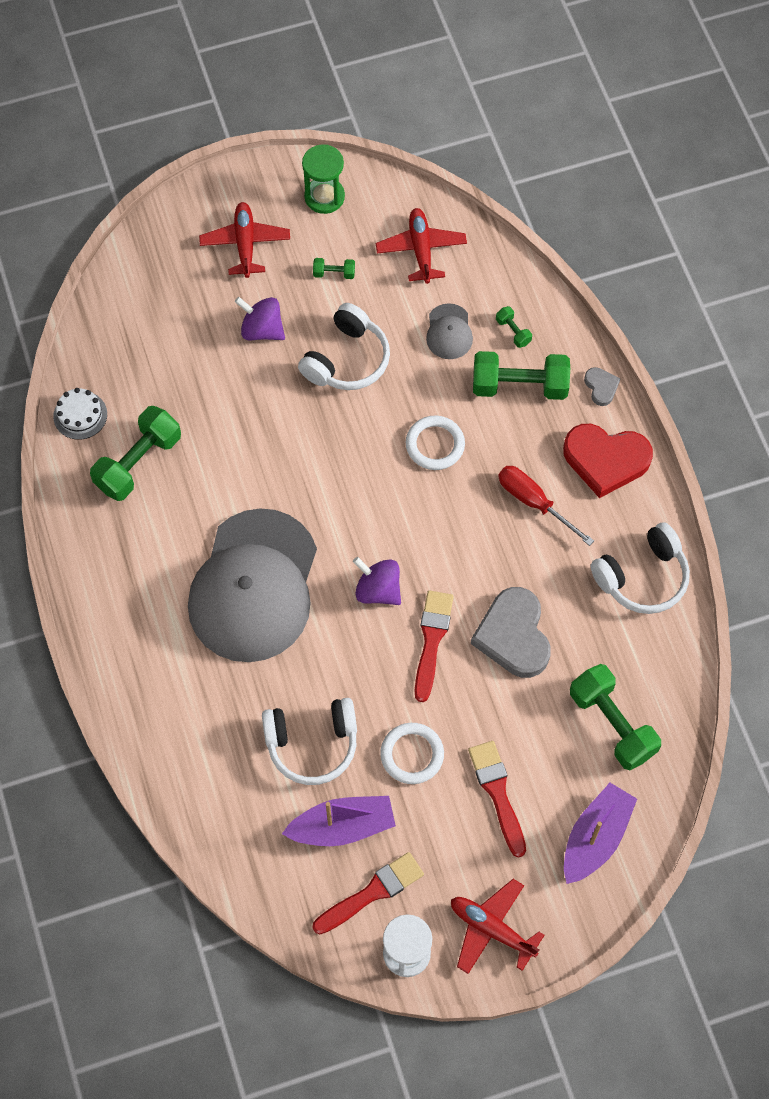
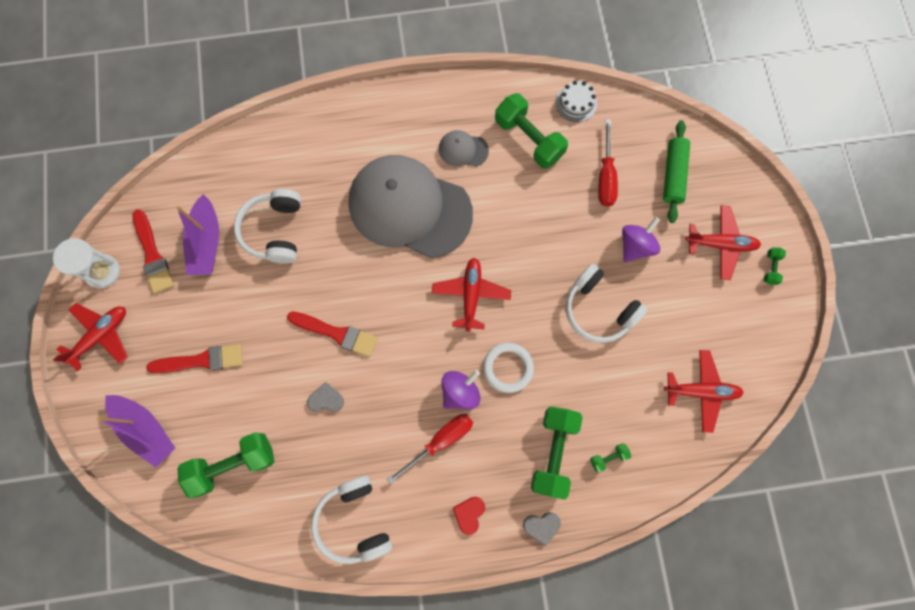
camera: 100 degrees right, 10 degrees up
(164, 299) = (673, 175): none -> green rolling pin
(177, 371) = (605, 176): none -> red screwdriver
(324, 197) = (763, 317): green hourglass -> none
(334, 273) = (684, 312): green dumbbell -> green dumbbell (770, 268)
(355, 497) = (471, 295): none -> red plane
(378, 590) = (387, 299): purple spinning top -> purple spinning top (460, 392)
(412, 754) = (248, 302): white ring -> none
(449, 332) = (615, 400): grey cap -> grey cap (463, 150)
(513, 635) = (326, 399): grey heart -> grey heart, size x0.47
(606, 460) = (469, 514): red heart -> red heart, size x0.47

